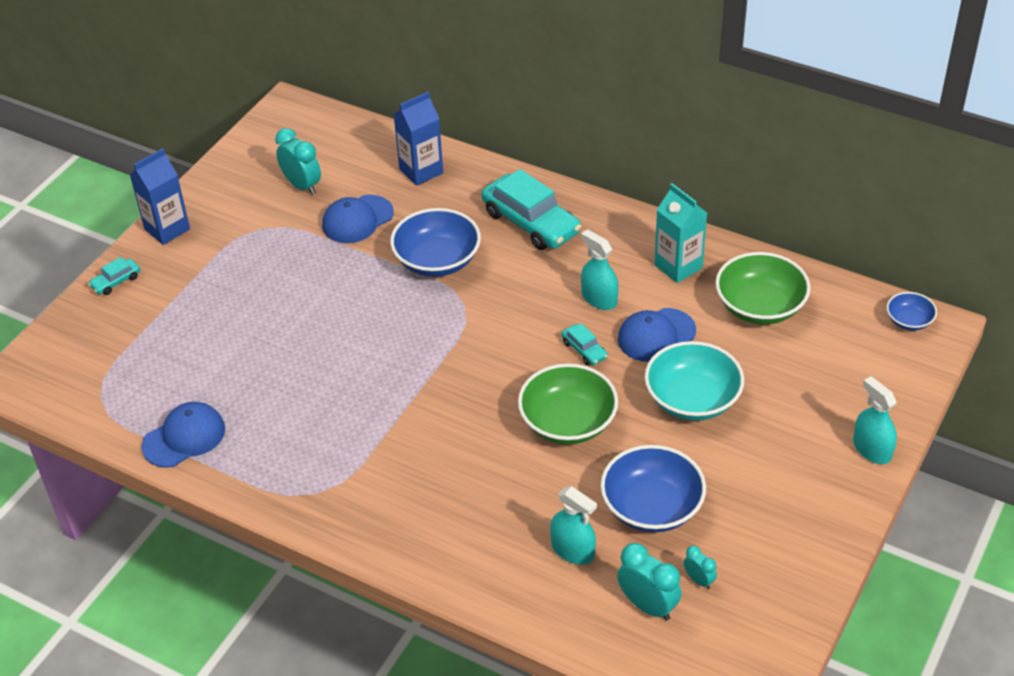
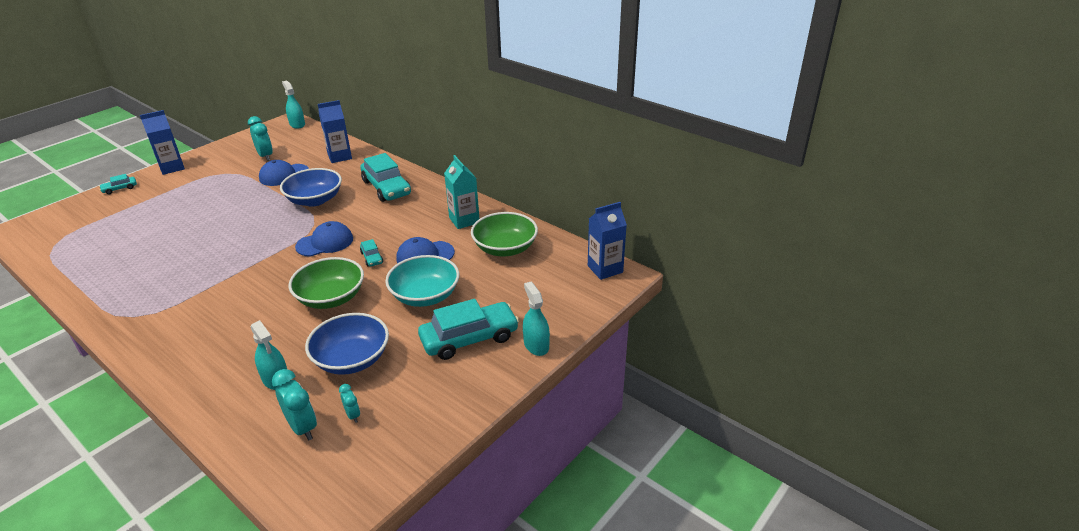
camera: 10 degrees right, 10 degrees down
(184, 437) = (82, 273): blue cap -> blue cap (325, 243)
(599, 298) = (401, 231): turquoise spray bottle -> turquoise spray bottle (297, 124)
(784, 453) = (469, 338): none -> turquoise car
(909, 321) = (605, 269): blue bowl -> blue carton

